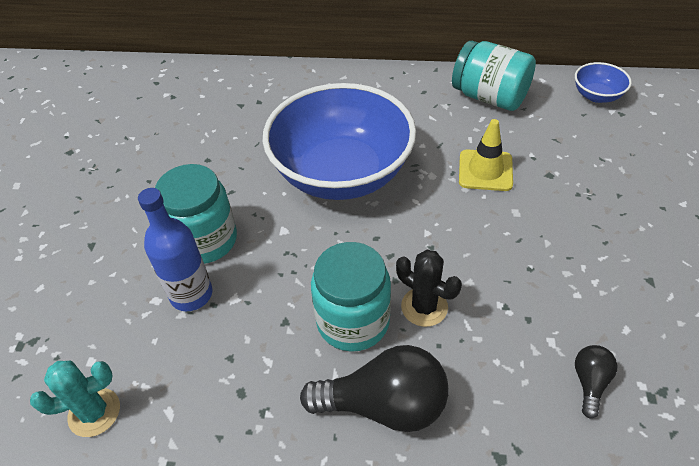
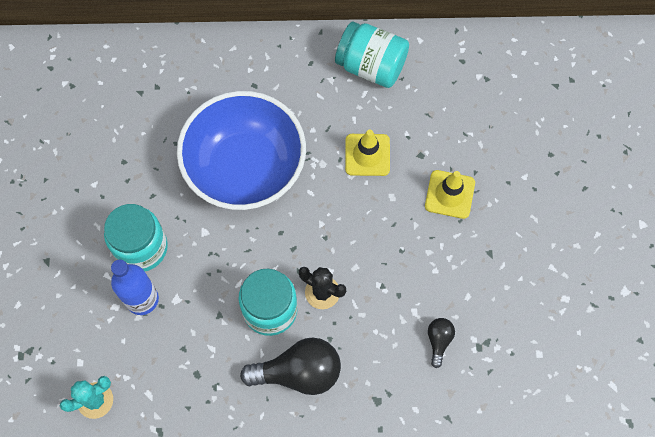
camera: 10 degrees left, 20 degrees up
(589, 214) = (449, 194): none -> yellow traffic cone
(597, 96) = (467, 58): blue bowl -> none

